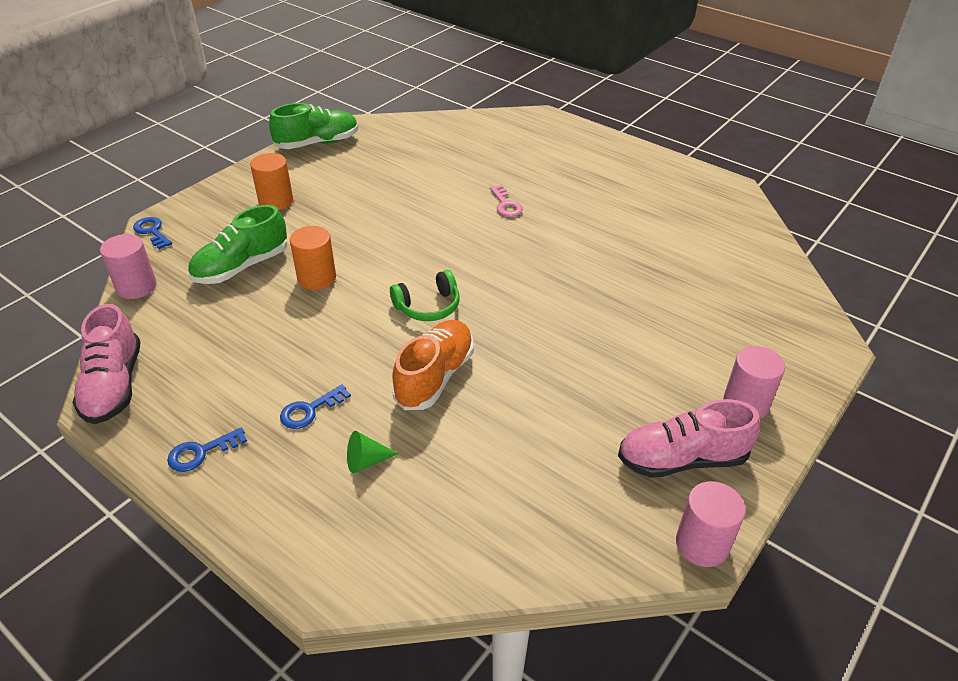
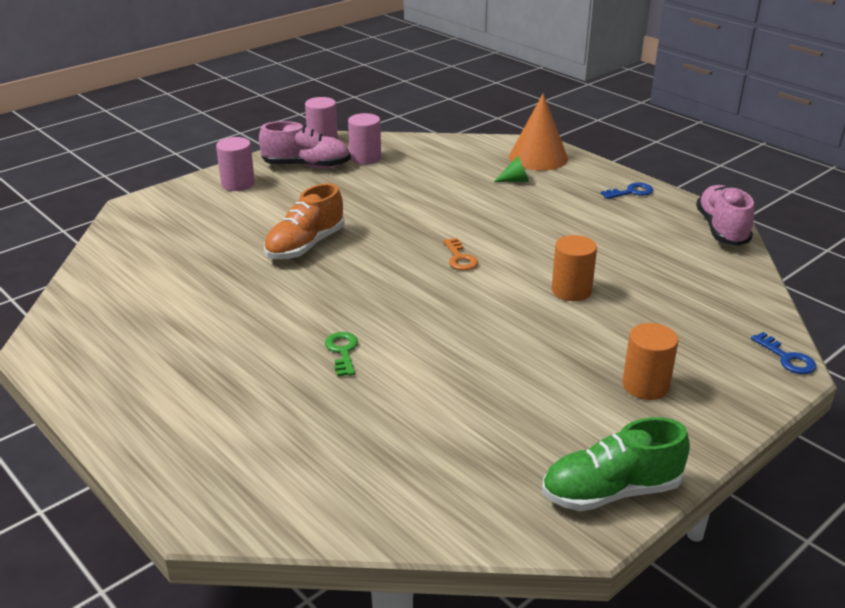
camera: 170 degrees left, 10 degrees down
(136, 287) = (759, 299): pink cylinder -> pink cylinder (365, 158)
(242, 267) = (656, 308): green shoe -> none
(310, 410) = (559, 205): blue key -> none
(326, 535) = (538, 157): none -> orange cone
(428, 306) = (459, 258): green headphones -> orange key
(434, 377) = (462, 214): orange shoe -> orange shoe (305, 246)
(506, 204) = (342, 351): pink key -> green key

